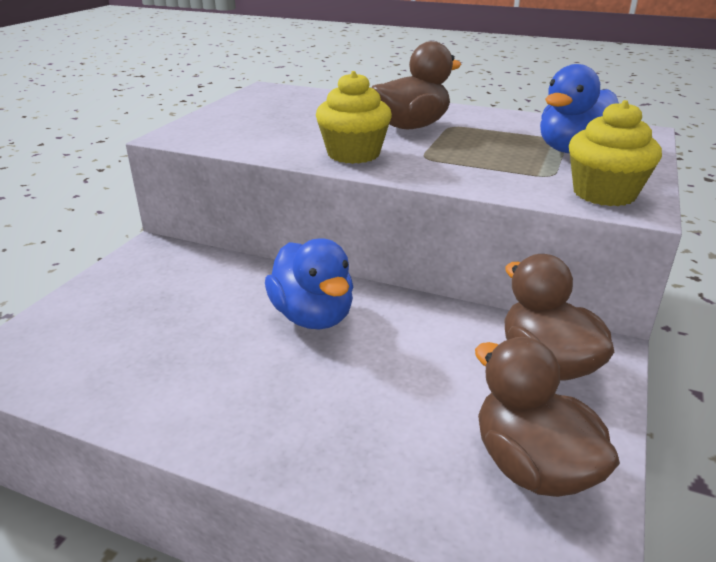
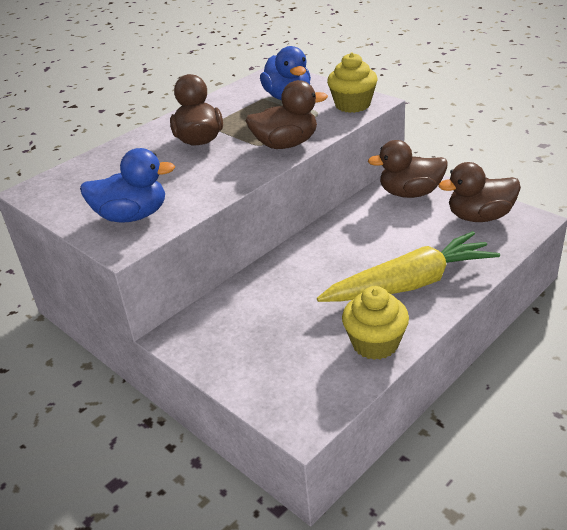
camera: 65 degrees left, 5 degrees up
(287, 406) = (410, 284): none -> yellow carrot
(313, 316) = (325, 263): blue duck -> blue duck (132, 216)
(353, 154) = (234, 168): yellow cupcake -> yellow cupcake (375, 343)
(437, 170) = (286, 144): none -> brown duck

